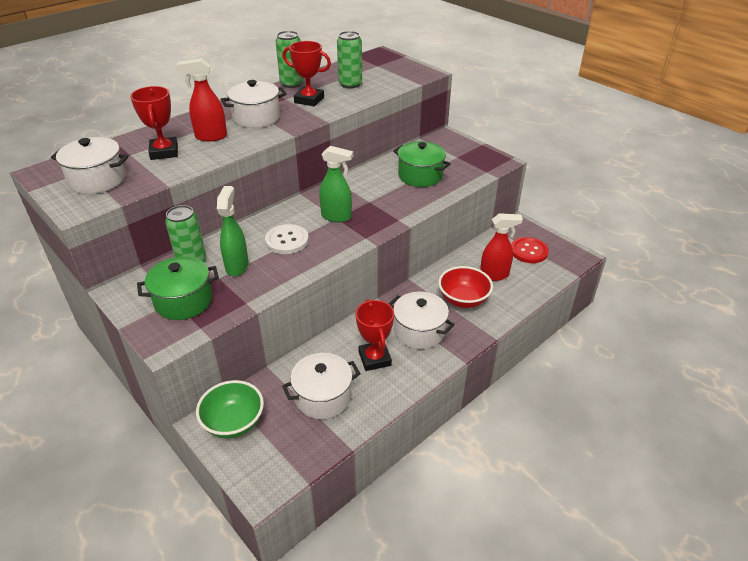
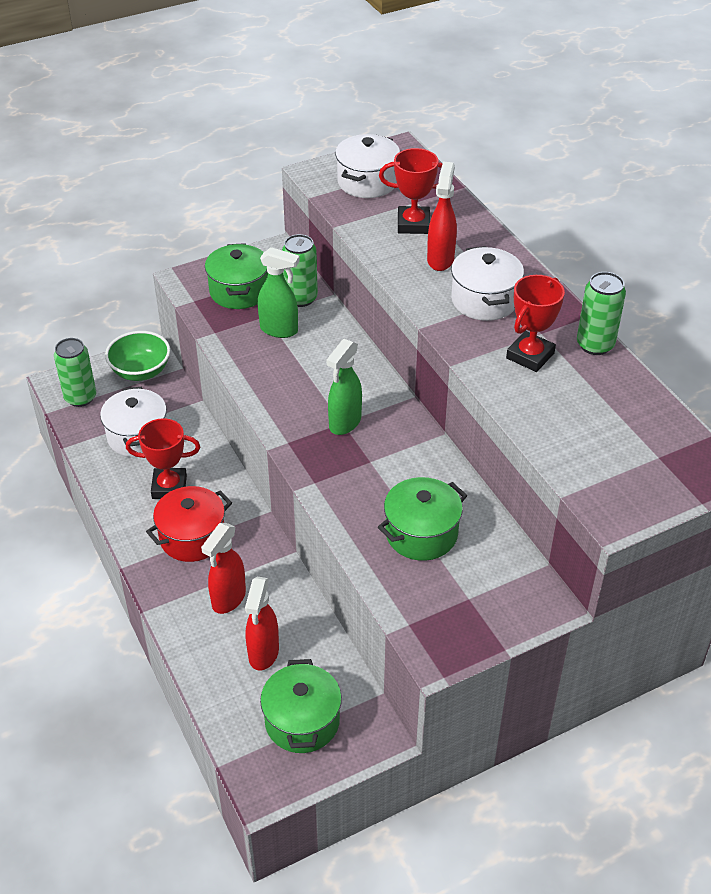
camera: 105 degrees right, 5 degrees up
(287, 240) = (311, 372): white button -> none
(350, 84) = (580, 409): green can -> green can (80, 397)
(419, 331) = (192, 537): white pot -> red pot
(463, 300) = (228, 599): red bowl -> red spray bottle
(529, 251) = (302, 721): red button -> green pot

